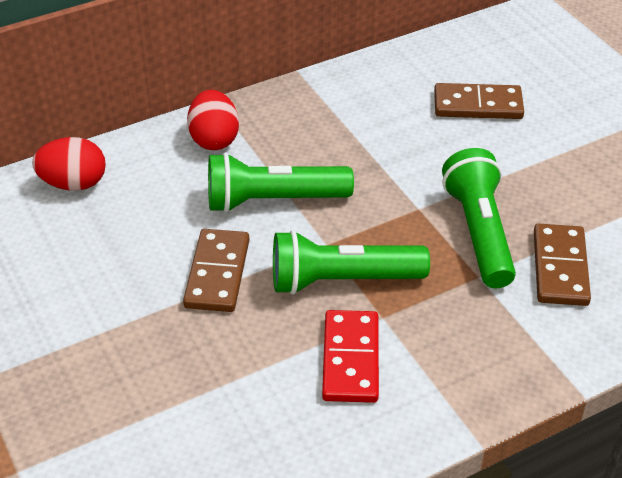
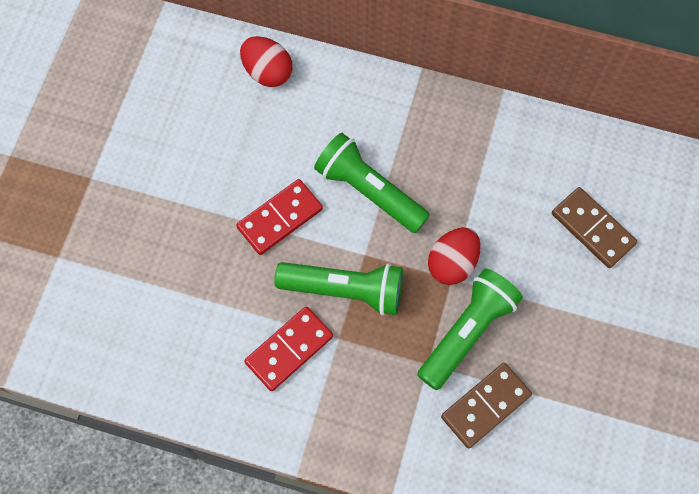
camera: 45 degrees right, 25 degrees up
(214, 139) = (385, 107): red egg -> red egg (452, 263)
(217, 273) = (280, 218): brown domino -> red domino
(342, 280) = (344, 290): green flashlight -> green flashlight turned 150 degrees clockwise

